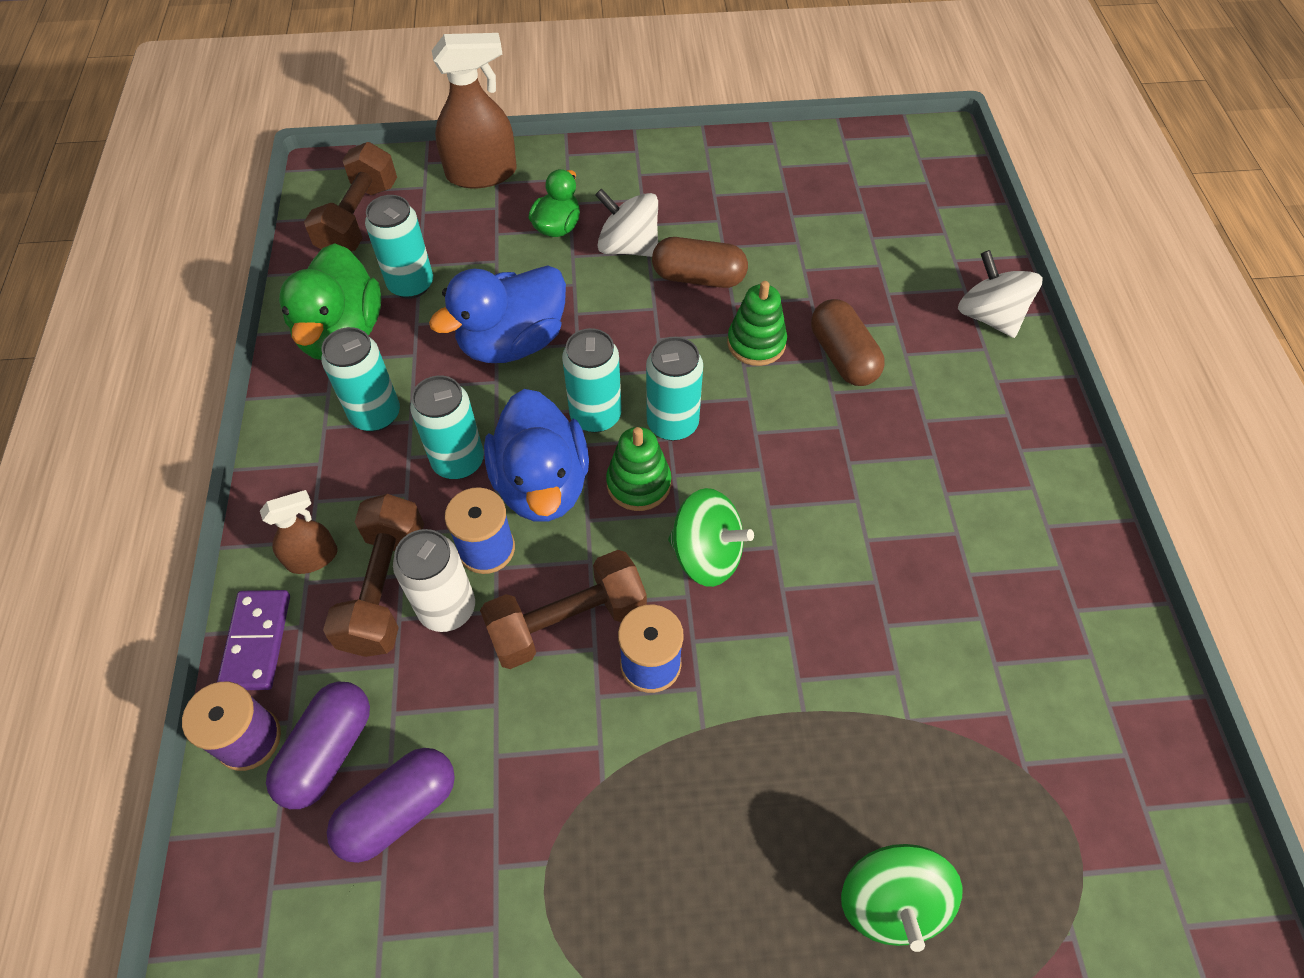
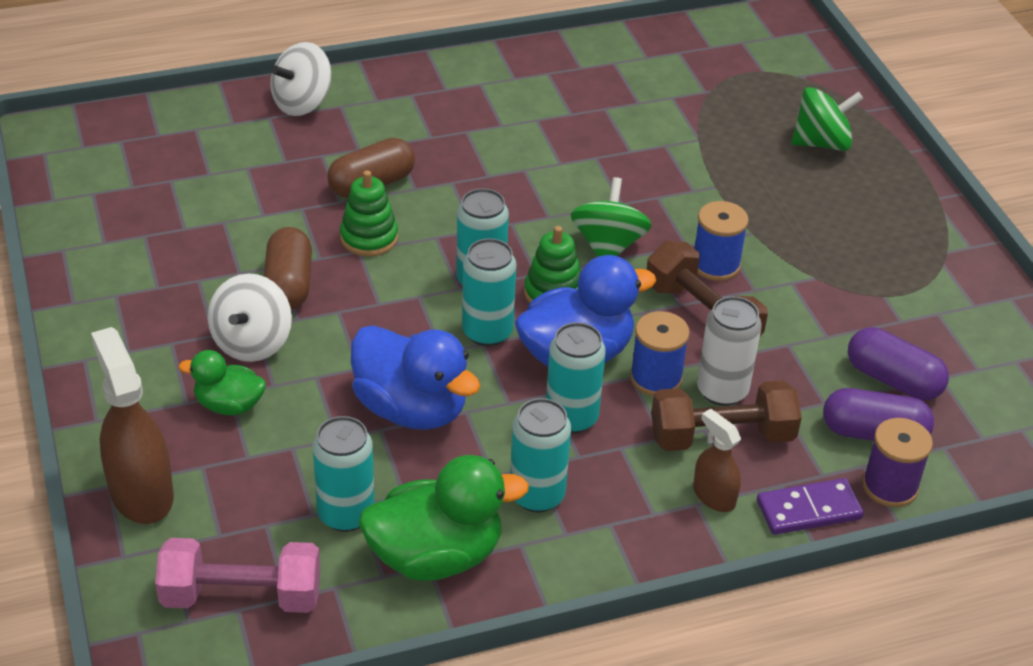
camera: 105 degrees left, 15 degrees down
(359, 218) = (241, 596): brown dumbbell -> pink dumbbell

